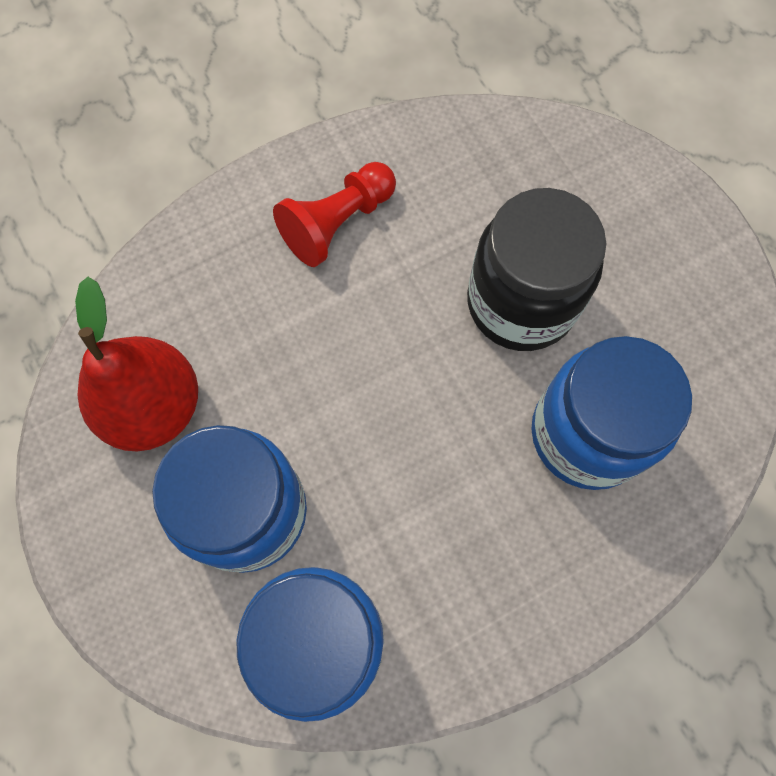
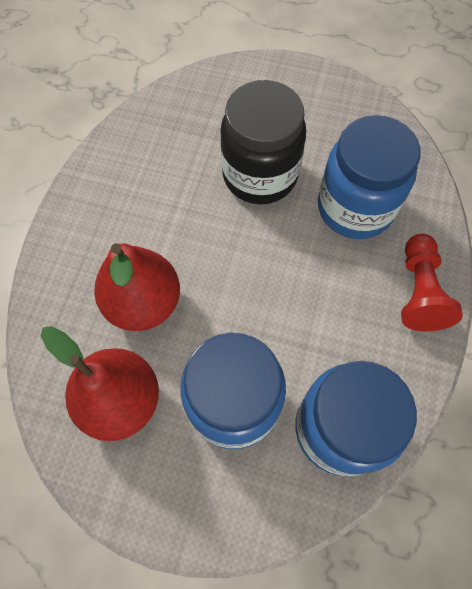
camera: 45 degrees left, 5 degrees down
(266, 331) = (143, 303): none -> red pear
(337, 223) = (124, 215): red pawn -> red pawn (419, 291)

